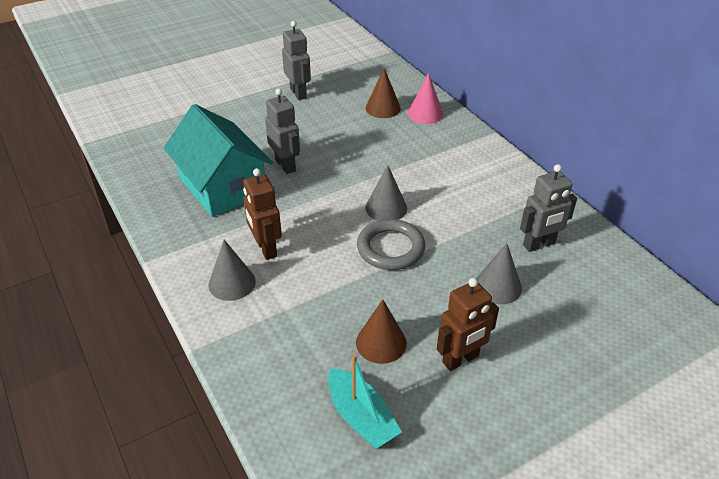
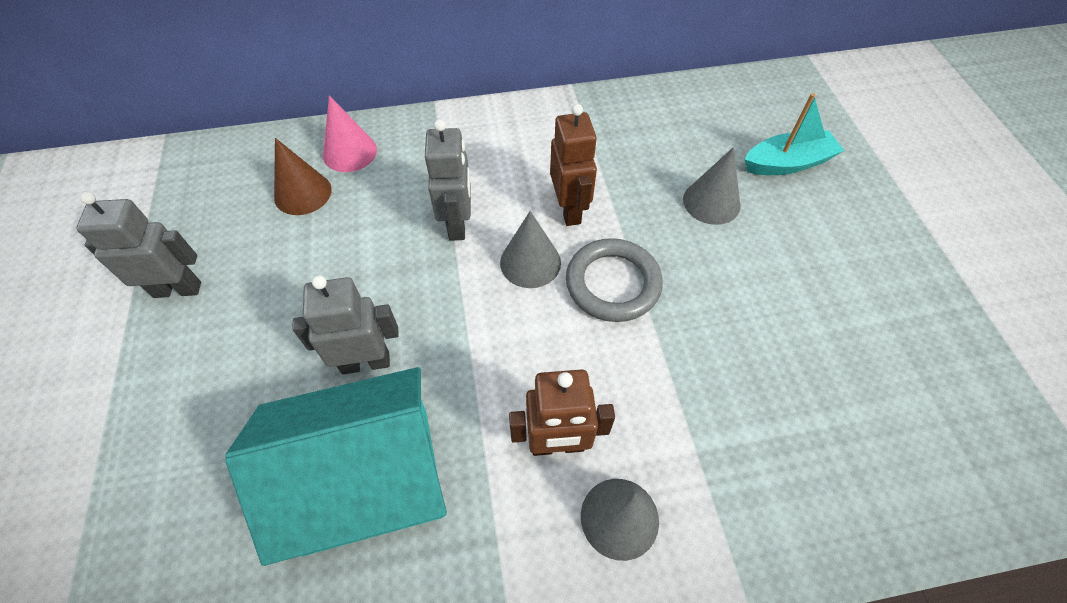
camera: 70 degrees left, 15 degrees up
(361, 417) = (897, 409): turquoise boat -> turquoise boat (787, 163)
(381, 343) = (779, 349): brown cone -> none
(461, 359) = (817, 277): brown robot -> brown robot (569, 210)
(539, 245) = (655, 142): grey robot -> grey robot (458, 224)

